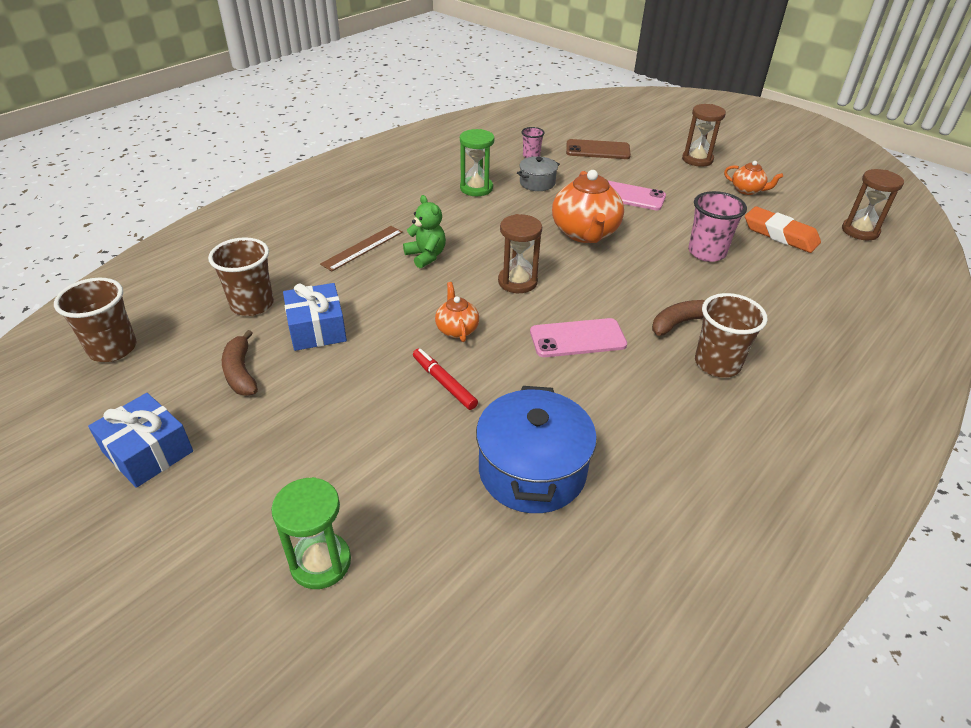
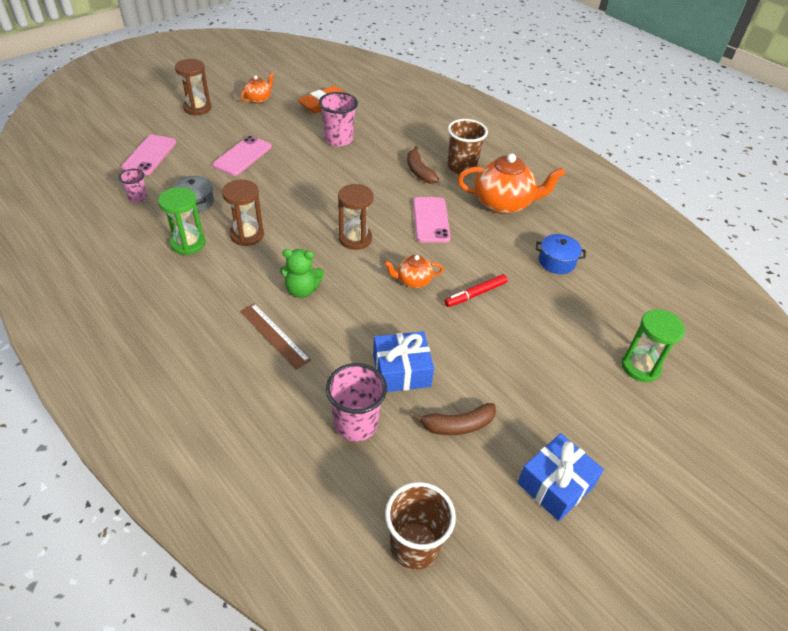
camera: 85 degrees left, 5 degrees up
(252, 305) = (356, 424): brown cup -> pink cup
(426, 256) = (302, 290): green teddy bear -> green teddy bear turned 150 degrees counterclockwise
(532, 470) = (556, 262): blue pot -> blue pot, size x0.54
(585, 233) = (294, 190): orange teapot -> orange teapot (503, 203)
(597, 150) = (149, 155): brown phone -> pink phone
(860, 231) = (330, 73): brown hourglass -> brown hourglass (247, 235)

